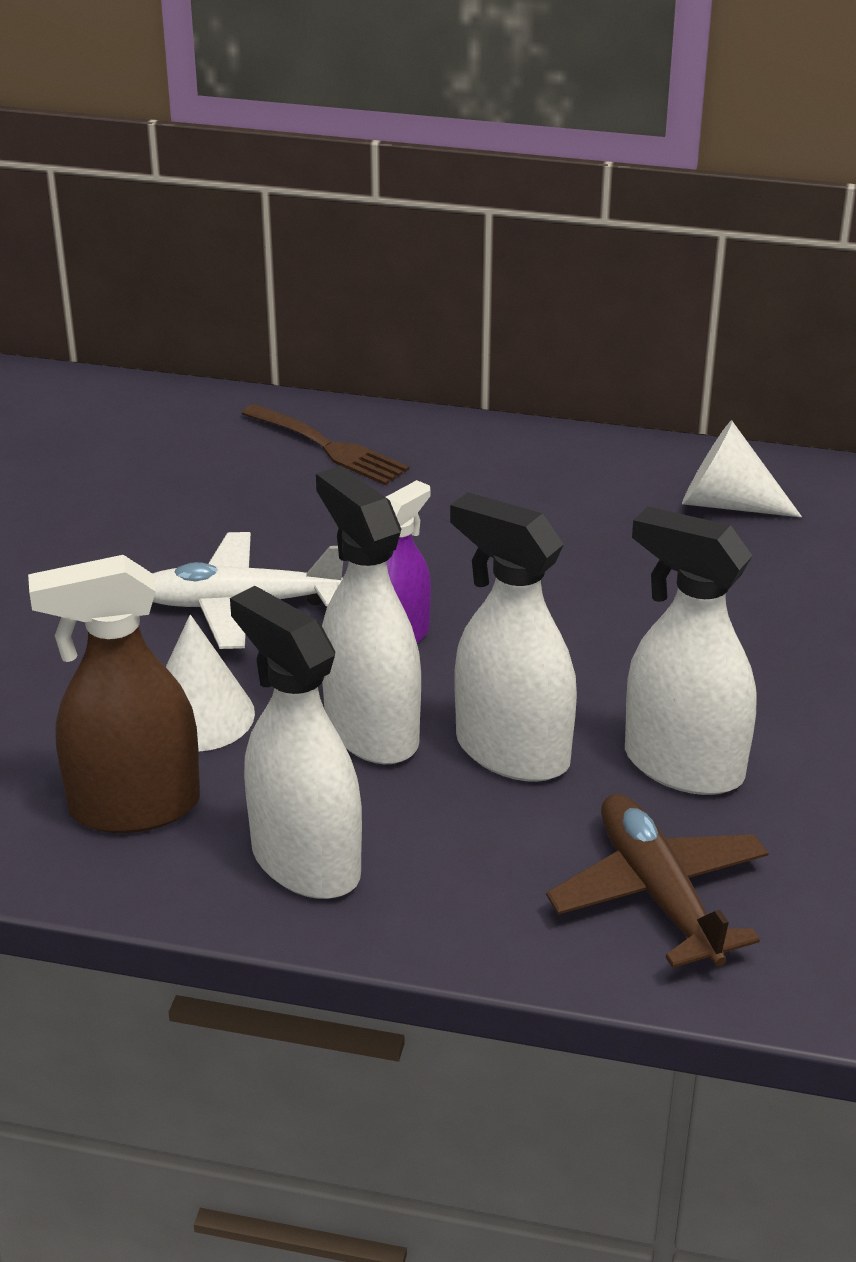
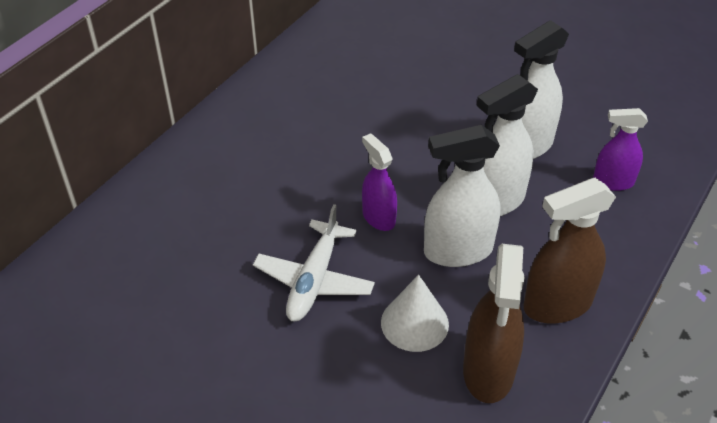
camera: 70 degrees left, 10 degrees up
(305, 862) = (557, 304): white spray bottle -> brown spray bottle
(329, 447) = (169, 200): brown fork -> none
(658, 894) = (613, 182): brown plane -> purple spray bottle
(727, 503) = (324, 66): white cone -> none

